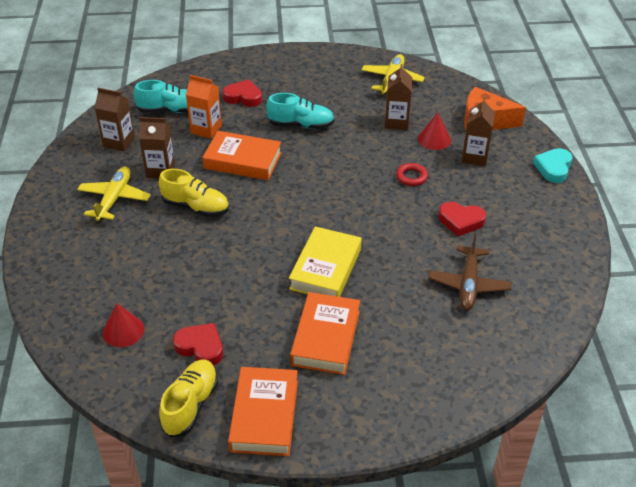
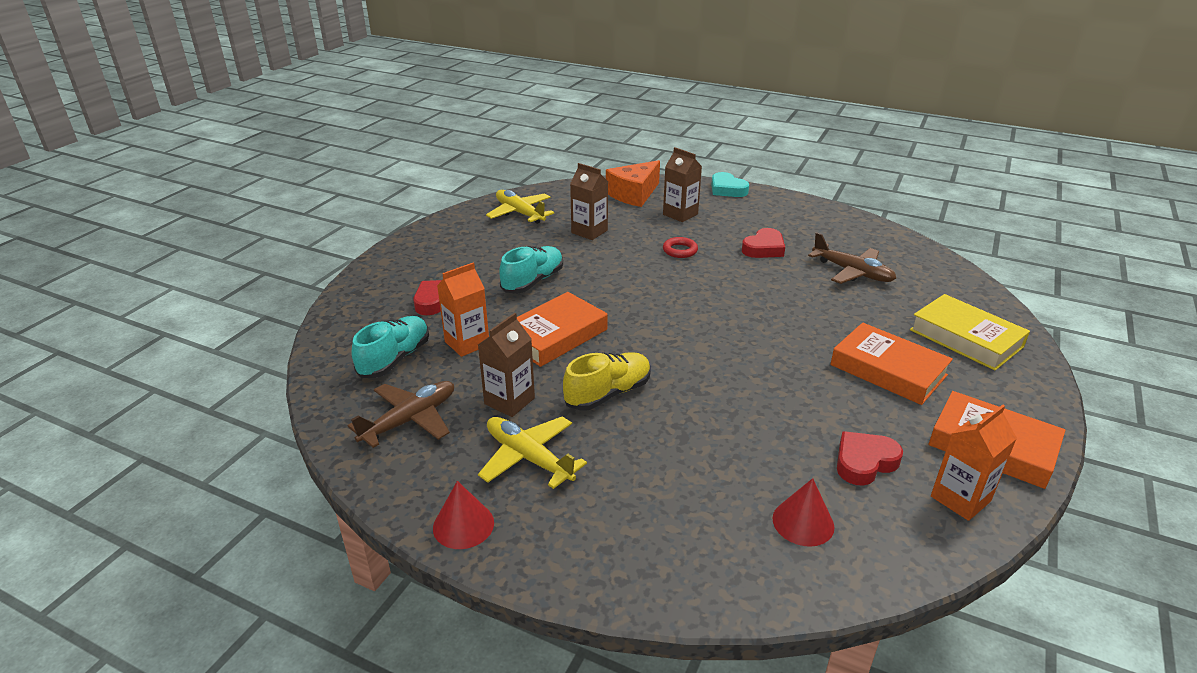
camera: 60 degrees left, 10 degrees down
(119, 142) = (410, 420): brown carton -> brown plane
(190, 405) = (960, 499): yellow shoe -> orange carton
(326, 269) = (782, 338): yellow book -> yellow book (966, 338)
(434, 139) = (635, 223): red cone -> red cone (463, 525)

